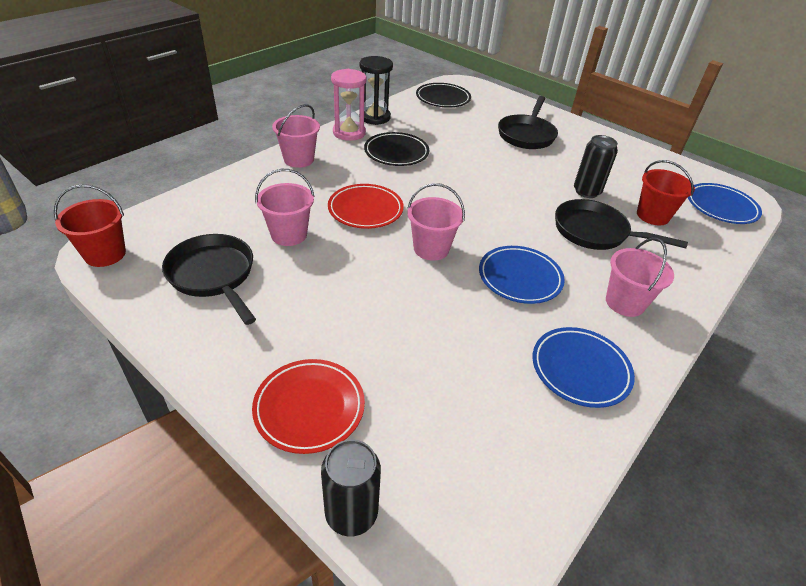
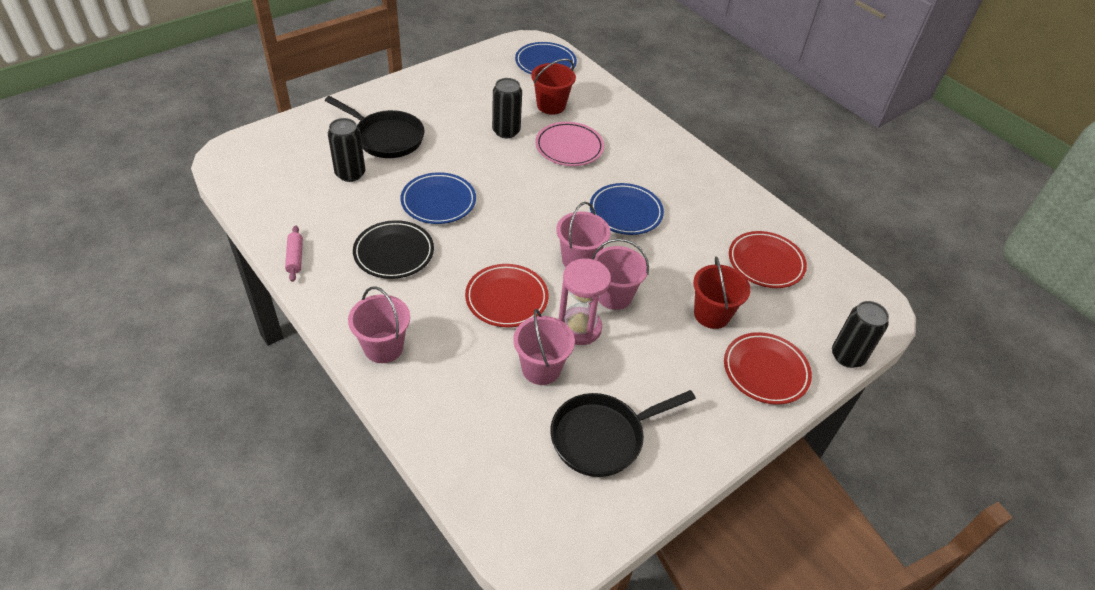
camera: 80 degrees left, 5 degrees up
(105, 254) = (553, 548): red bucket -> red bucket (711, 314)
(349, 133) = (329, 289): pink hourglass -> pink hourglass (579, 328)
(374, 117) = (295, 258): black hourglass -> pink rolling pin
(443, 99) = (267, 183): black plate -> none
(473, 126) = (350, 174): none -> black can
(500, 413) = (765, 263): none -> red plate
(580, 369) = (726, 210): blue plate -> blue plate (438, 202)
(595, 232) = (569, 147): black pan -> pink plate
(625, 302) = (659, 163): pink bucket -> pink bucket (614, 296)

